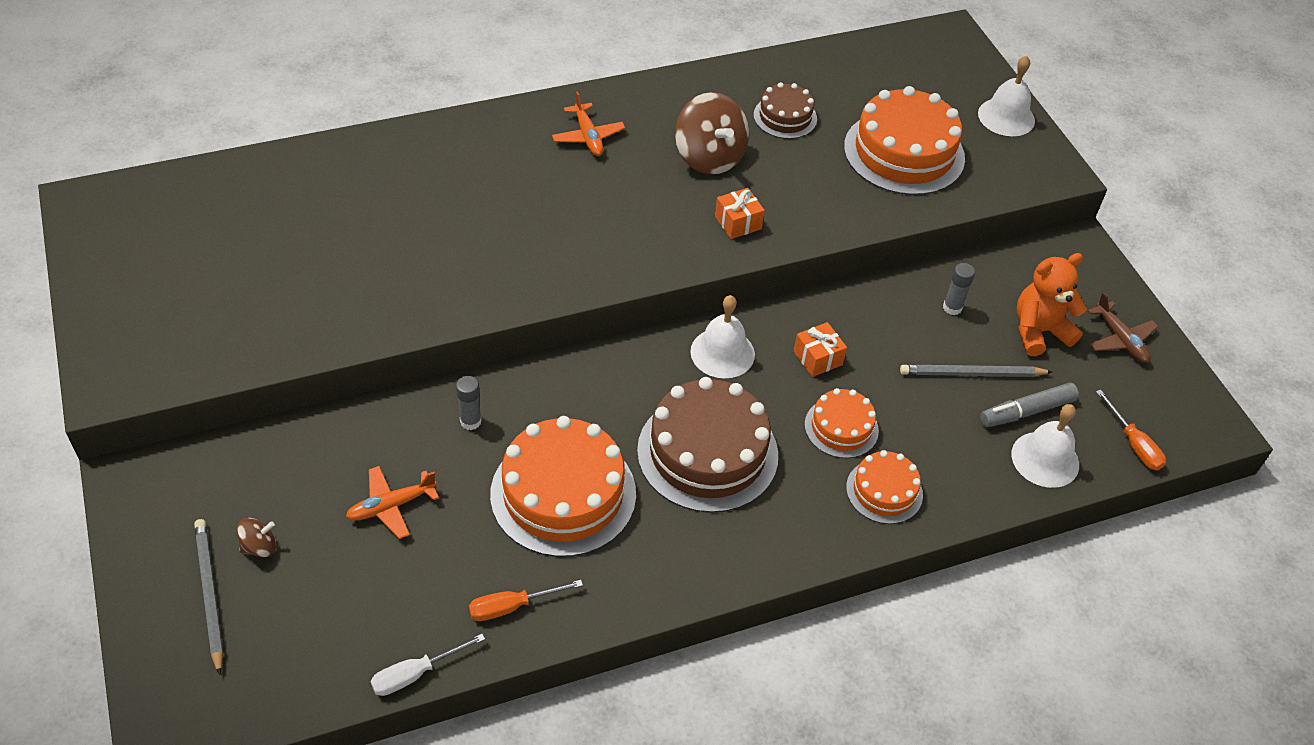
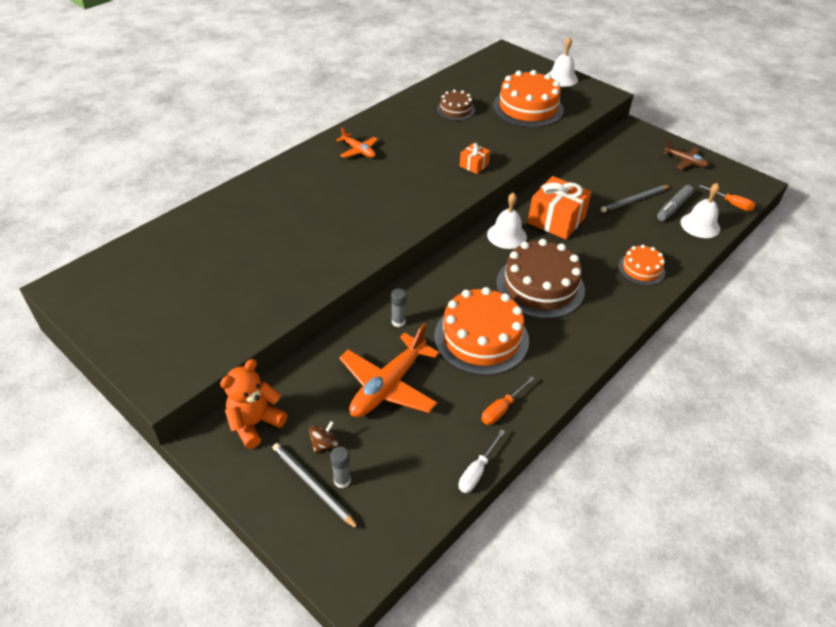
camera: 25 degrees left, 5 degrees down
(391, 506) = (388, 386): orange plane -> orange plane, size x1.83
(709, 157) = (432, 140): brown spinning top -> none
(817, 358) = (556, 220): orange gift -> orange gift, size x1.96
(841, 427) = (595, 248): orange cake -> none
(952, 308) = (600, 174): grey glue stick -> grey glue stick (342, 480)
(1039, 331) = (648, 171): orange teddy bear -> orange teddy bear (255, 423)

